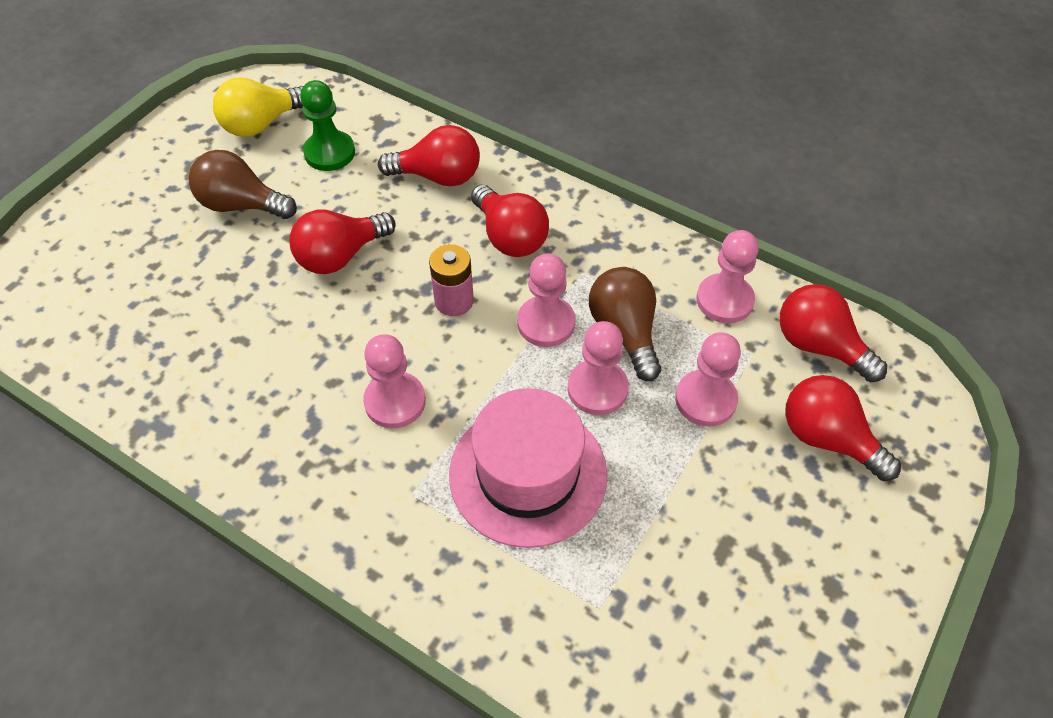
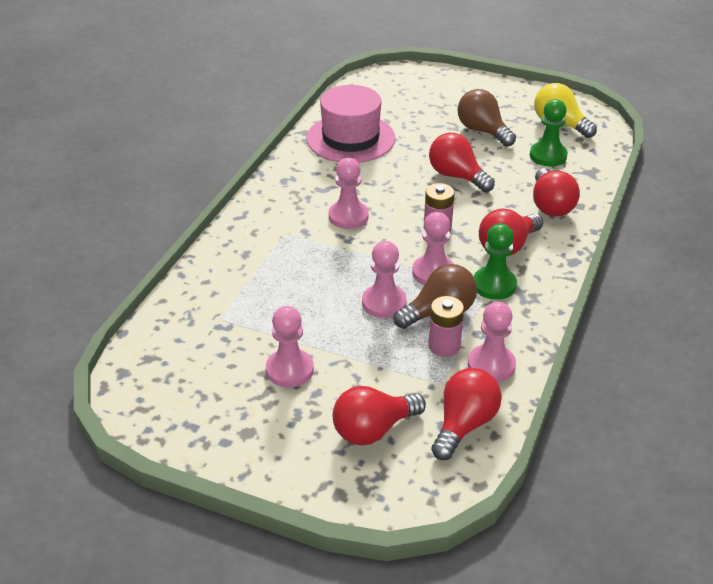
camera: 80 degrees right, 15 degrees down
(241, 205) = (482, 131): brown light bulb -> brown light bulb turned 45 degrees counterclockwise
(528, 474) = (308, 278): pink hat -> pink hat (350, 138)
(582, 266) = (494, 285): none -> green pawn
(687, 339) = (444, 346): none -> pink battery
(705, 400) = (390, 359): pink pawn -> pink pawn (289, 370)
(827, 438) = (373, 430): red light bulb -> red light bulb turned 150 degrees counterclockwise

